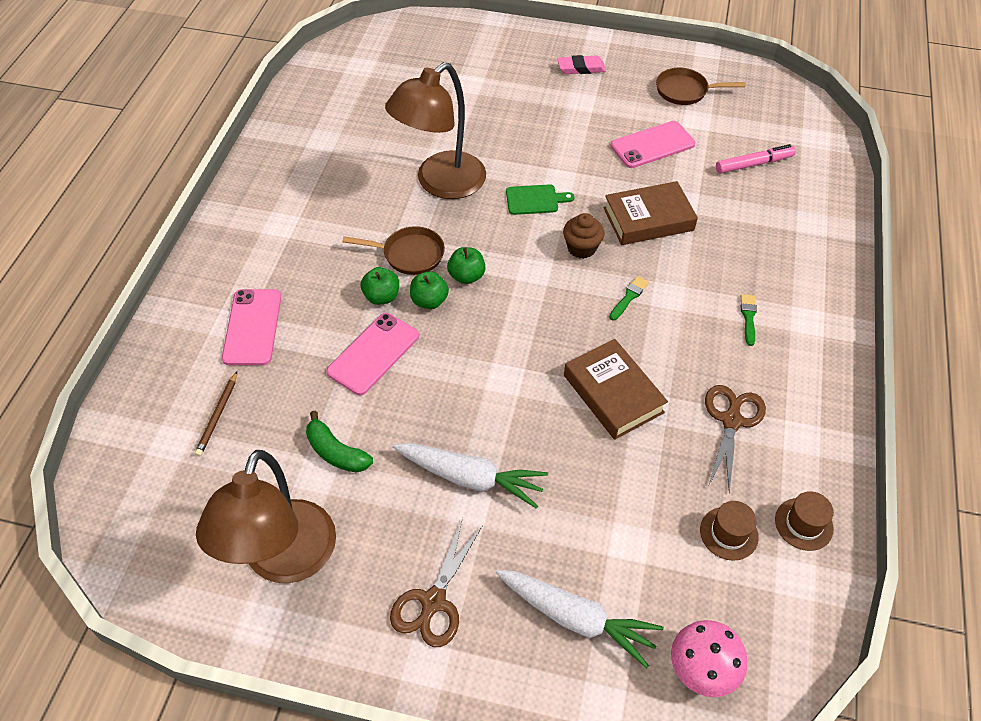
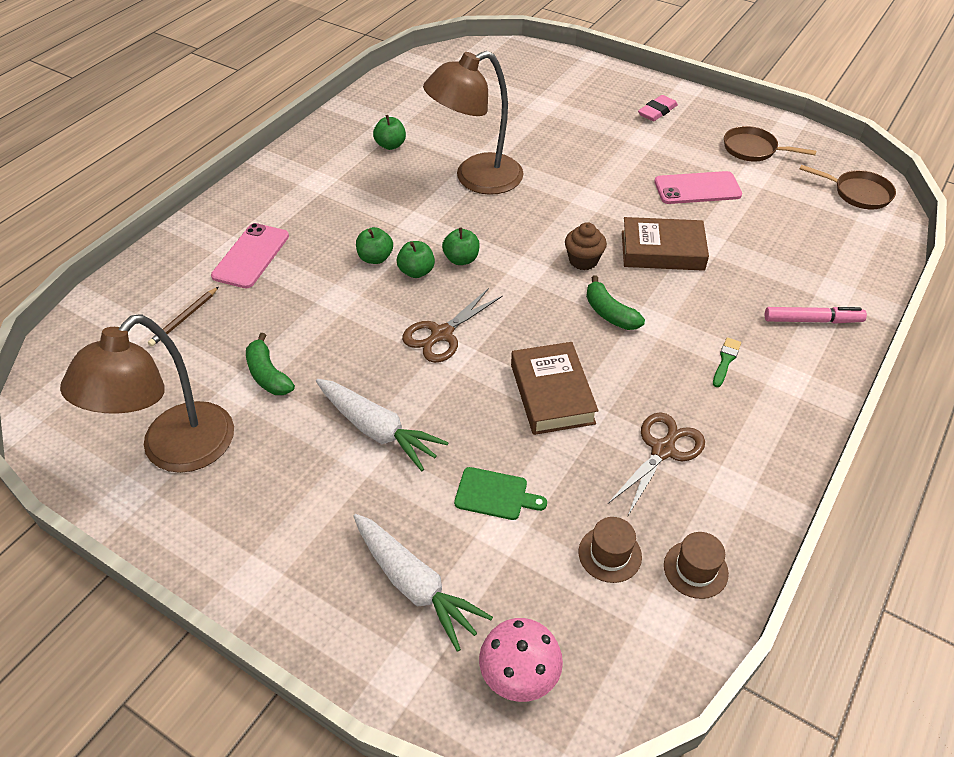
camera: 20 degrees right, 5 degrees down
(336, 165) = (390, 145): none -> green apple
(373, 354) = (344, 303): pink phone -> none
(409, 254) = (418, 230): brown pan -> brown pan (858, 193)
(433, 603) = (287, 528): brown scissors -> brown scissors (441, 335)
(535, 200) = (558, 210): green cutting board -> green cutting board (495, 494)
(581, 68) = (657, 111): pink eraser -> pink eraser turned 60 degrees counterclockwise
(629, 297) = (609, 313): green brush -> green banana
(754, 164) = (796, 226): pink marker -> pink marker (812, 320)

